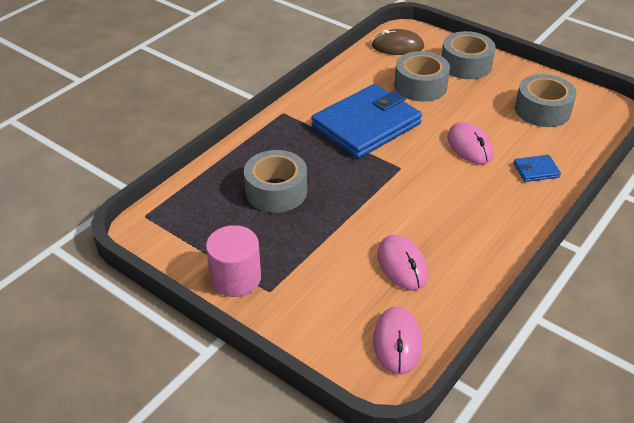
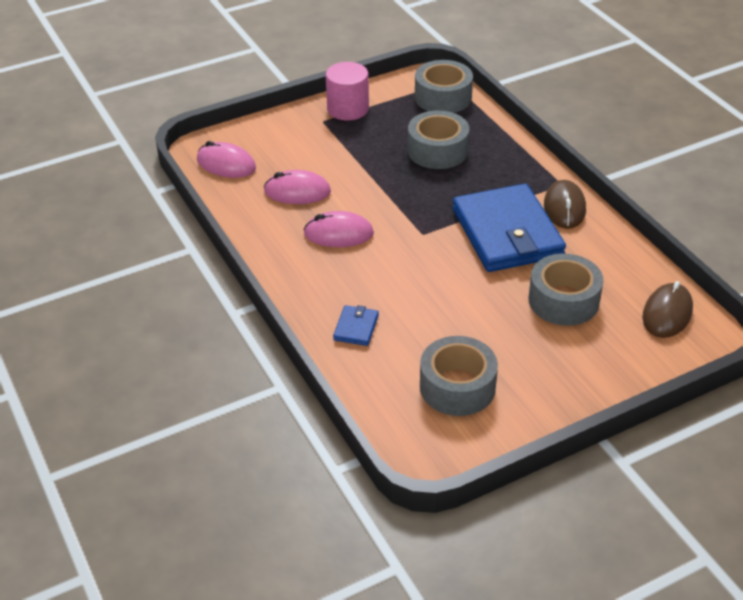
camera: 115 degrees right, 0 degrees up
(314, 105) = (564, 207): none -> brown mouse
(466, 65) = (594, 361): grey tape -> grey tape (443, 97)
(469, 146) = (426, 294): pink mouse -> pink mouse (338, 233)

